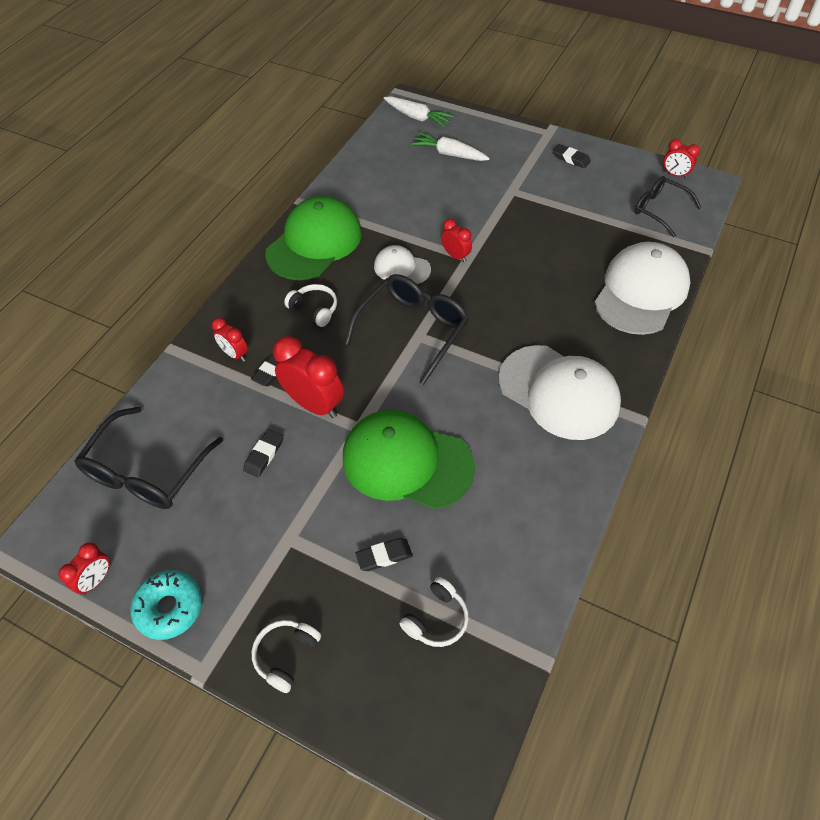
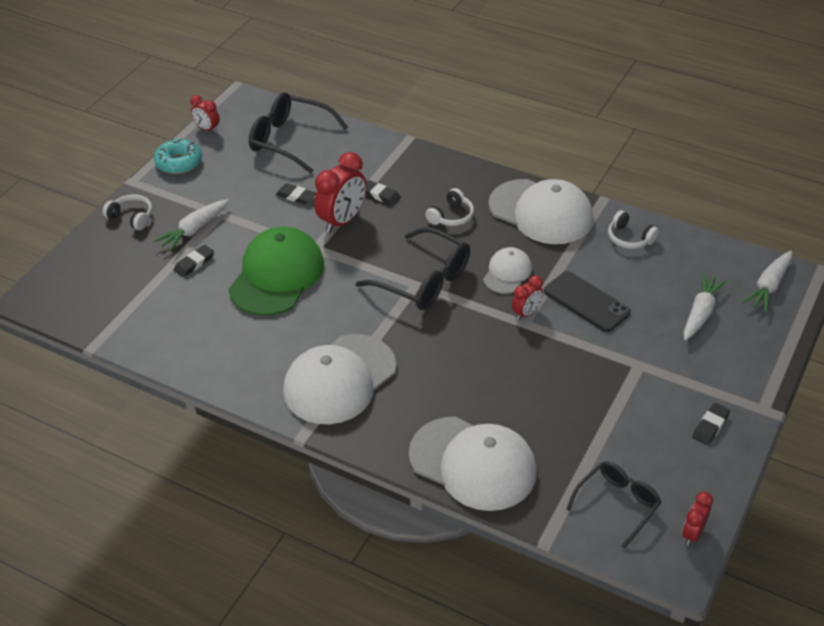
camera: 90 degrees right, 10 degrees down
(235, 354) = (400, 173): red clock -> none
(314, 243) = (541, 212): green cap -> white cap
(319, 565) = (194, 230): none -> white carrot
(384, 556) = (194, 263): black eraser -> black eraser turned 60 degrees clockwise
(436, 619) = (138, 291): white headphones -> white headphones (629, 238)
(439, 217) = (586, 302): none -> black phone

